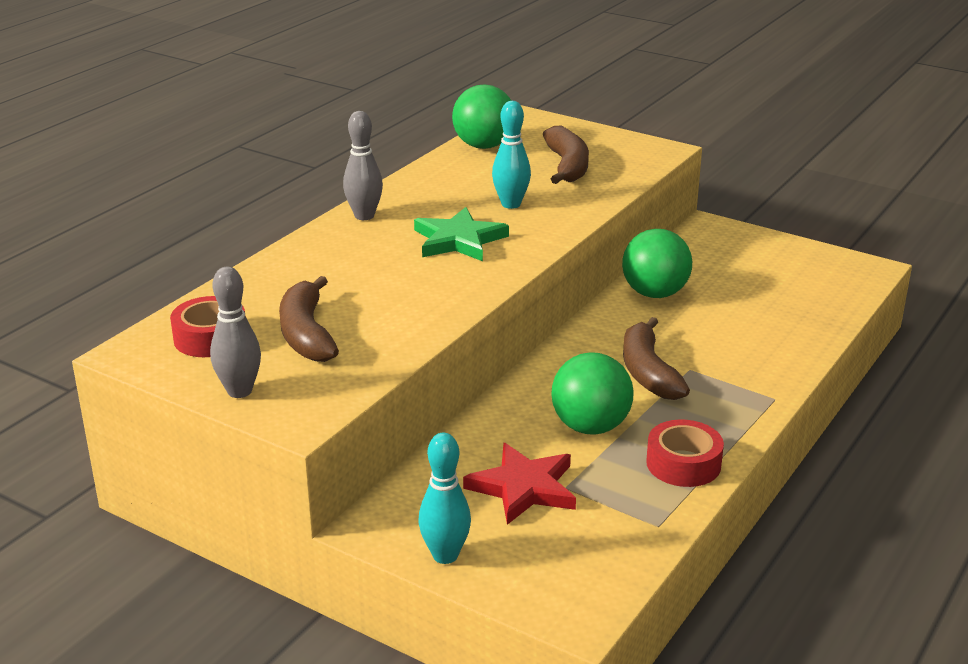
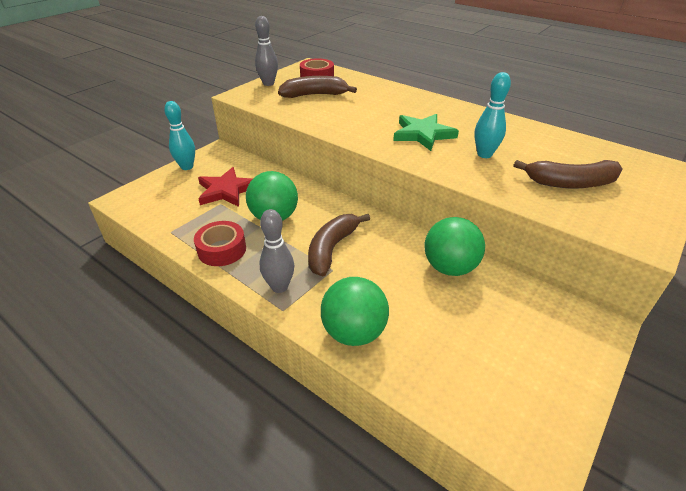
camera: 95 degrees right, 10 degrees up
(364, 216) = (454, 108): grey bowling pin -> grey bowling pin (279, 287)
(483, 146) = (592, 149): green ball -> green ball (354, 332)
(648, 372) = (332, 249): brown banana -> brown banana turned 60 degrees counterclockwise

